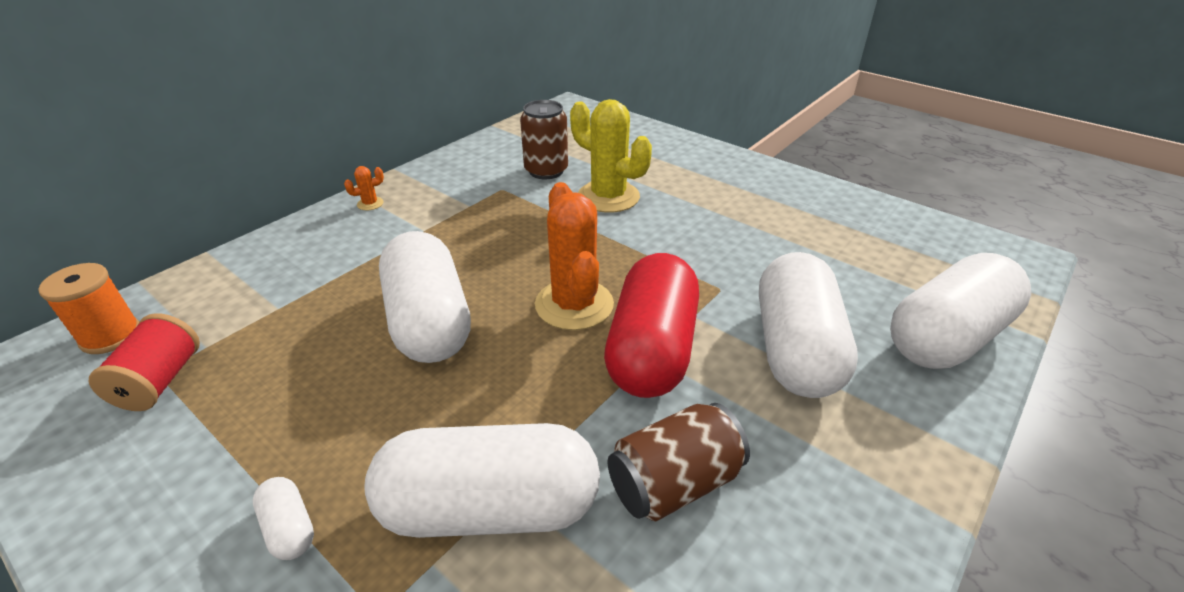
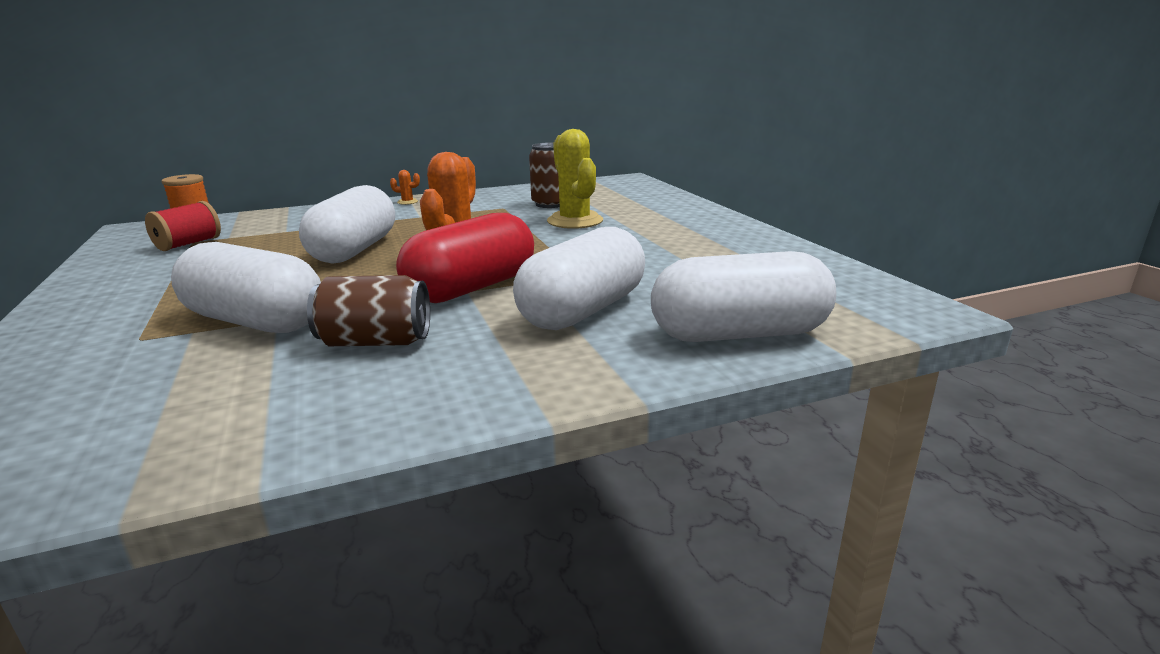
camera: 30 degrees right, 15 degrees down
(289, 528) = (154, 302): white capsule -> none

